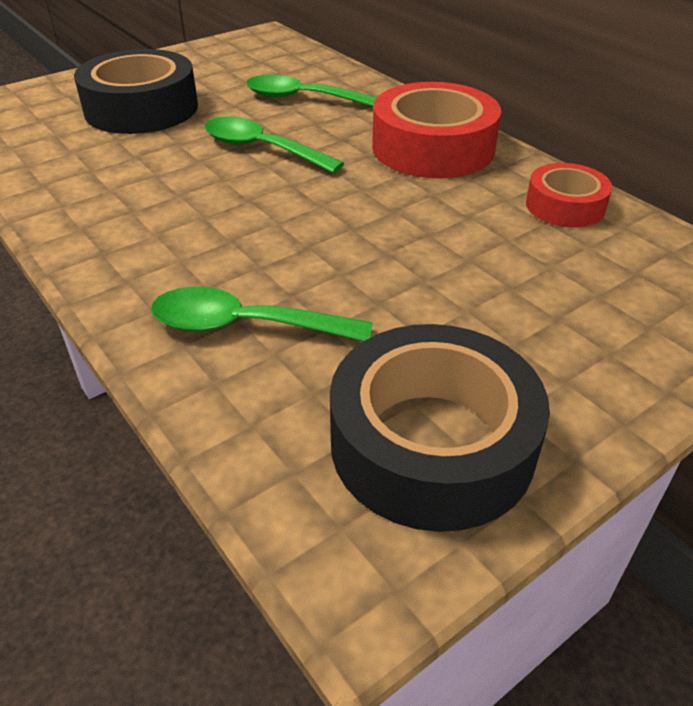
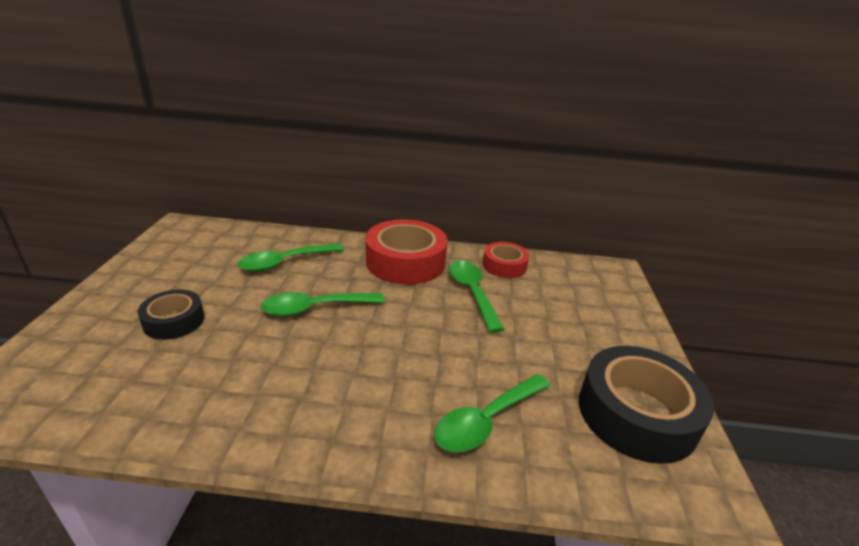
camera: 50 degrees left, 10 degrees down
(141, 108) = (174, 321): black tape -> black tape, size x0.56
(458, 212) = (472, 293): none -> green spoon

